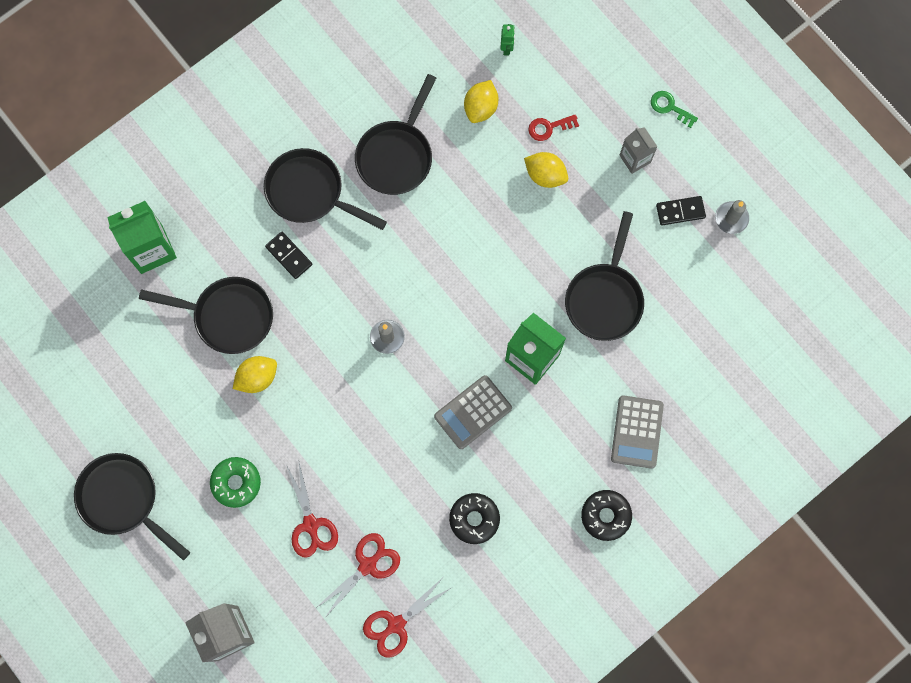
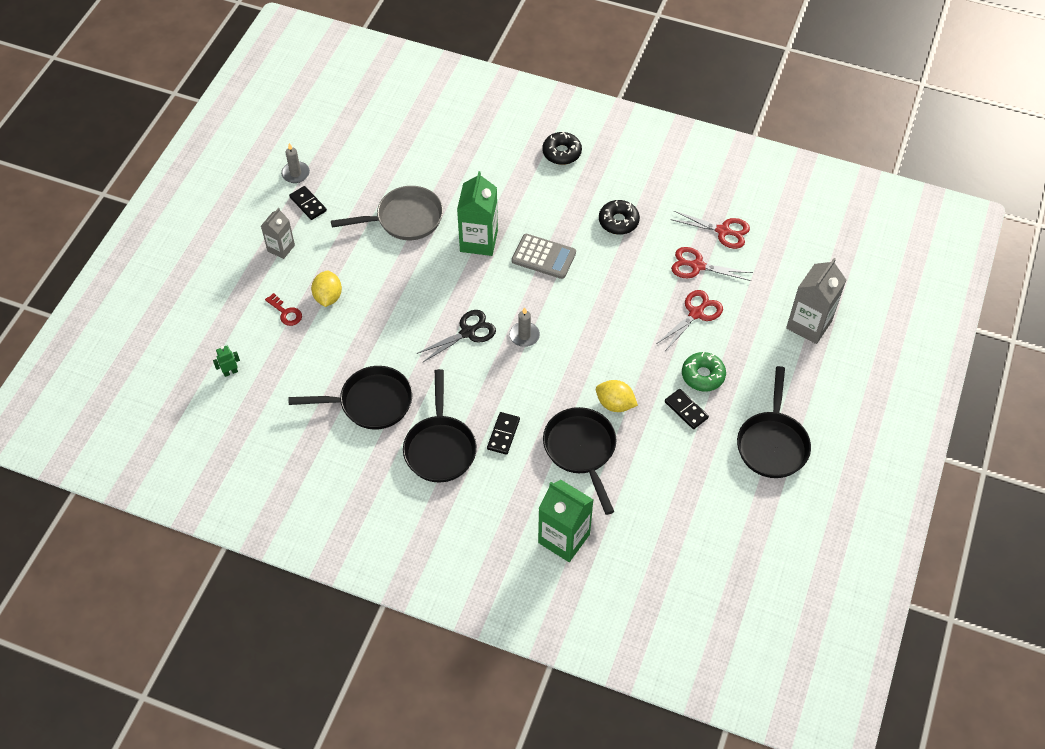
camera: 120 degrees left, 20 degrees down
(209, 441) = (686, 410): none -> black domino
(423, 285) = (467, 332): none -> black scissors
(481, 108) = (294, 365): yellow lemon -> none
(605, 298) = (405, 219): black pan -> grey pan
(637, 432) = (491, 160): grey calculator -> none
(669, 107) = (224, 245): green key -> none

